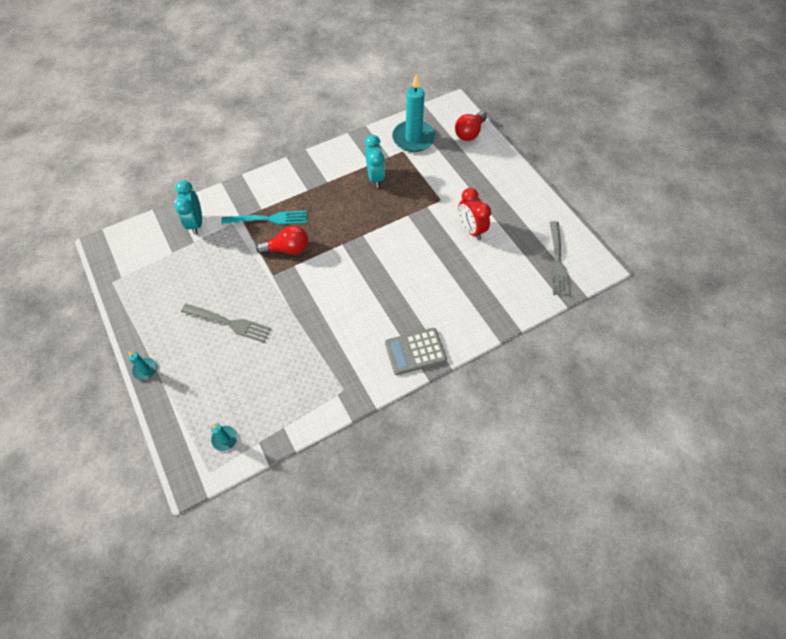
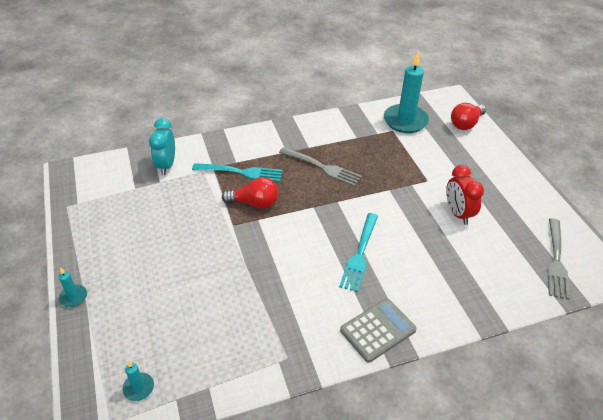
camera: 10 degrees right, 15 degrees down
(229, 323) = (175, 265): grey fork -> grey fork (322, 167)
(375, 177) = (360, 150): turquoise clock -> none
(390, 284) = (360, 254): none -> turquoise fork
(415, 351) = (378, 330): grey calculator -> grey calculator turned 150 degrees clockwise

